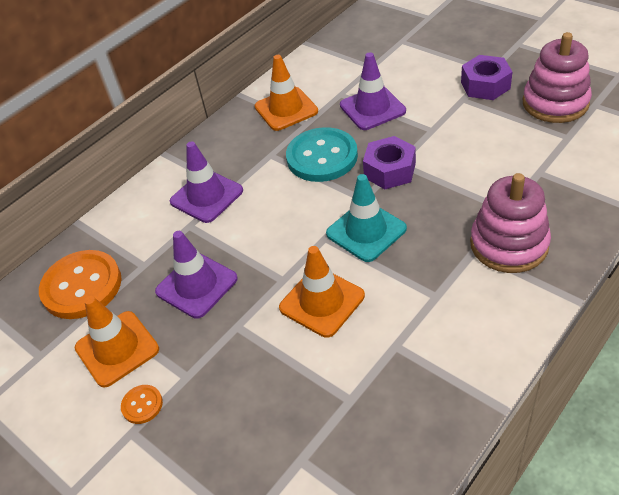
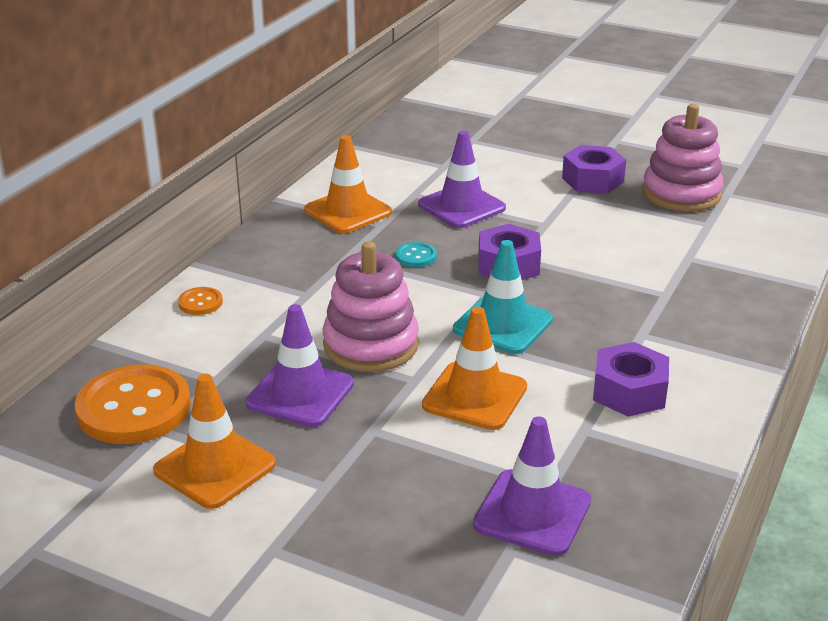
camera: 20 degrees left, 15 degrees down
(142, 405) = (276, 520): orange button -> orange button (200, 303)
(206, 196) = (275, 304): purple traffic cone -> purple traffic cone (532, 513)
(322, 157) = (416, 256): turquoise button -> turquoise button, size x0.44
(444, 310) = (629, 392): none -> purple nut
(509, 244) = (680, 325): pink stacking toy -> pink stacking toy (371, 345)

